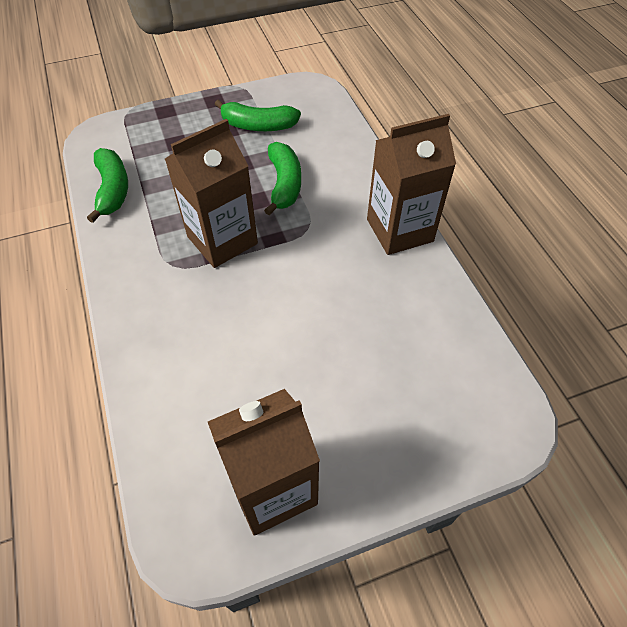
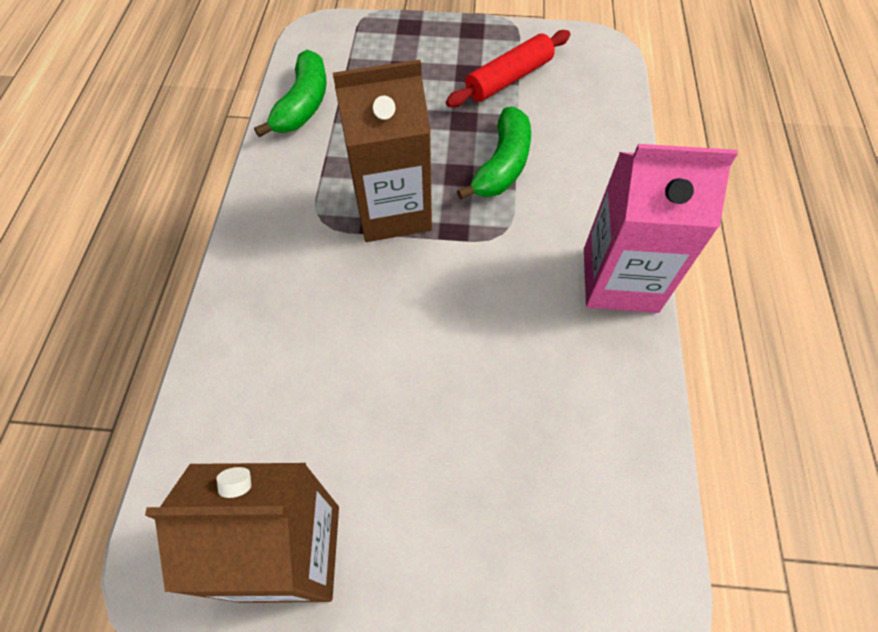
camera: 25 degrees right, 5 degrees up
(258, 126) = (508, 78): green banana -> red rolling pin
(399, 230) = (620, 280): brown carton -> pink carton

